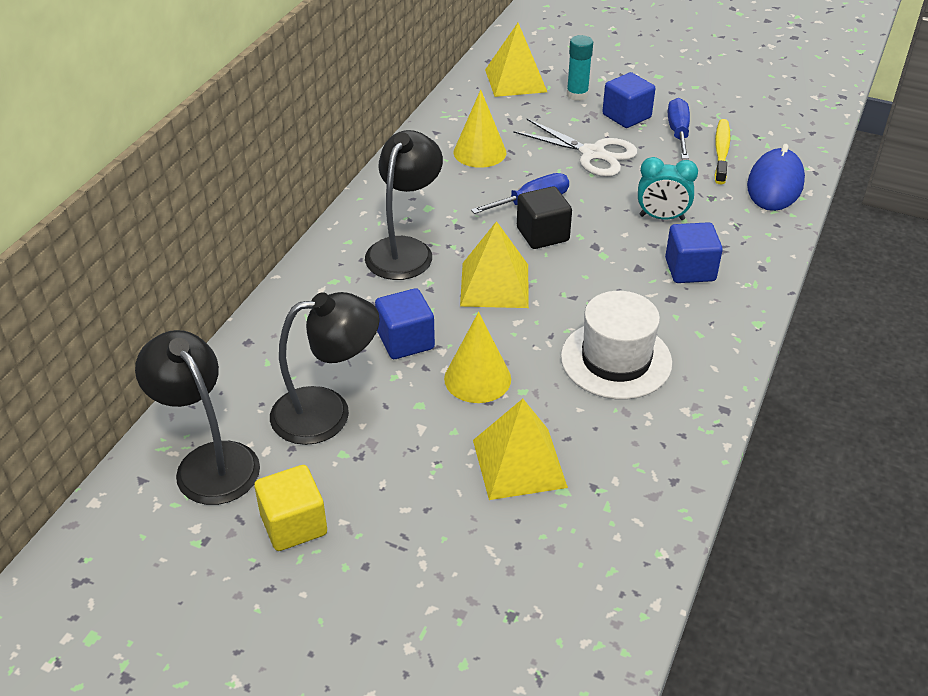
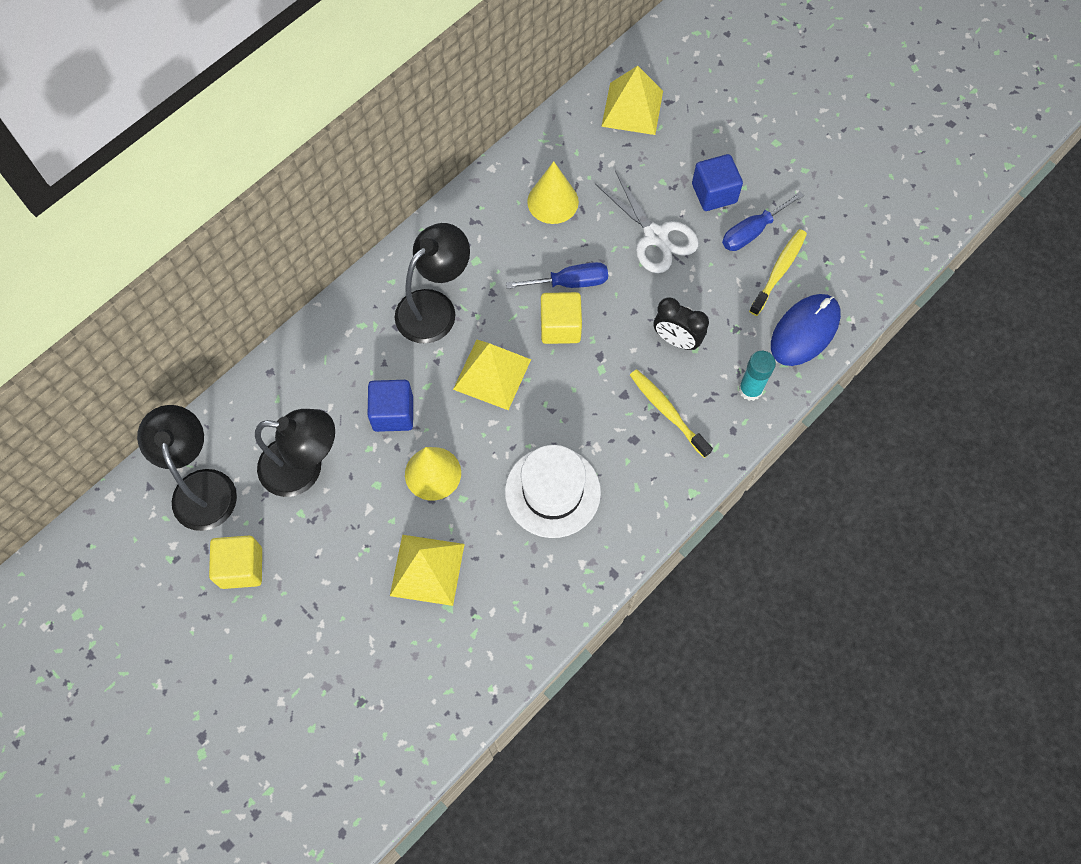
camera: 20 degrees right, 25 degrees up
(542, 234) = (560, 327): black cube -> yellow cube
(577, 95) = (681, 148): turquoise glue stick -> turquoise glue stick (750, 389)
(661, 217) = (676, 340): turquoise clock -> black clock
(678, 132) = (752, 232): blue screwdriver -> blue screwdriver turned 150 degrees counterclockwise
(690, 270) = (667, 412): blue cube -> yellow toothbrush

